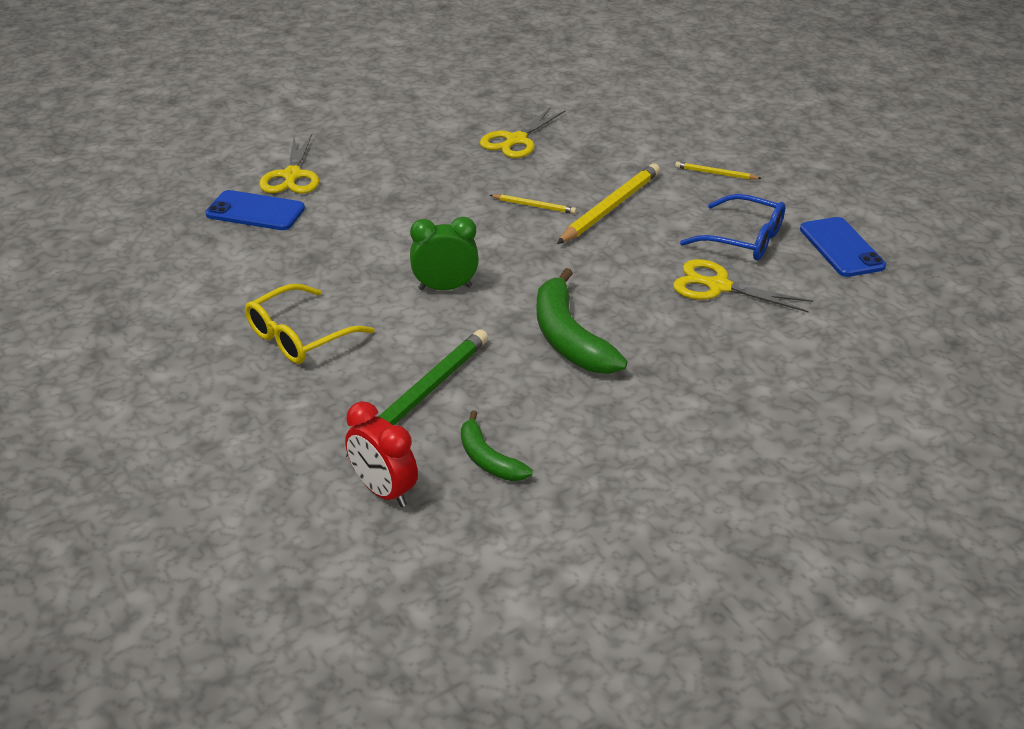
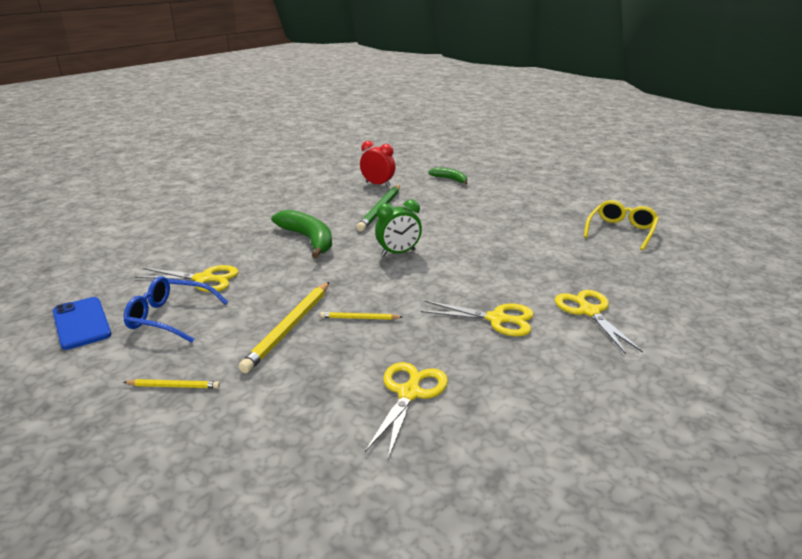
camera: 165 degrees right, 10 degrees down
(255, 211) = (578, 279): blue phone -> none
(299, 336) = (464, 221): yellow glasses -> yellow glasses (621, 231)
(392, 183) = (497, 319): none -> yellow scissors
(488, 459) = (337, 196): green banana -> green banana (450, 179)

